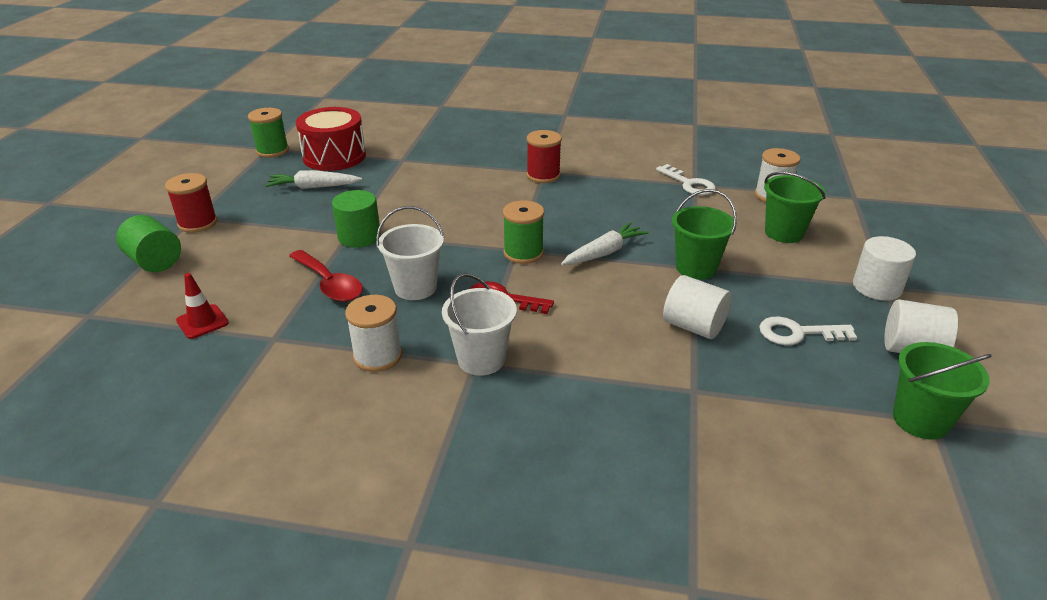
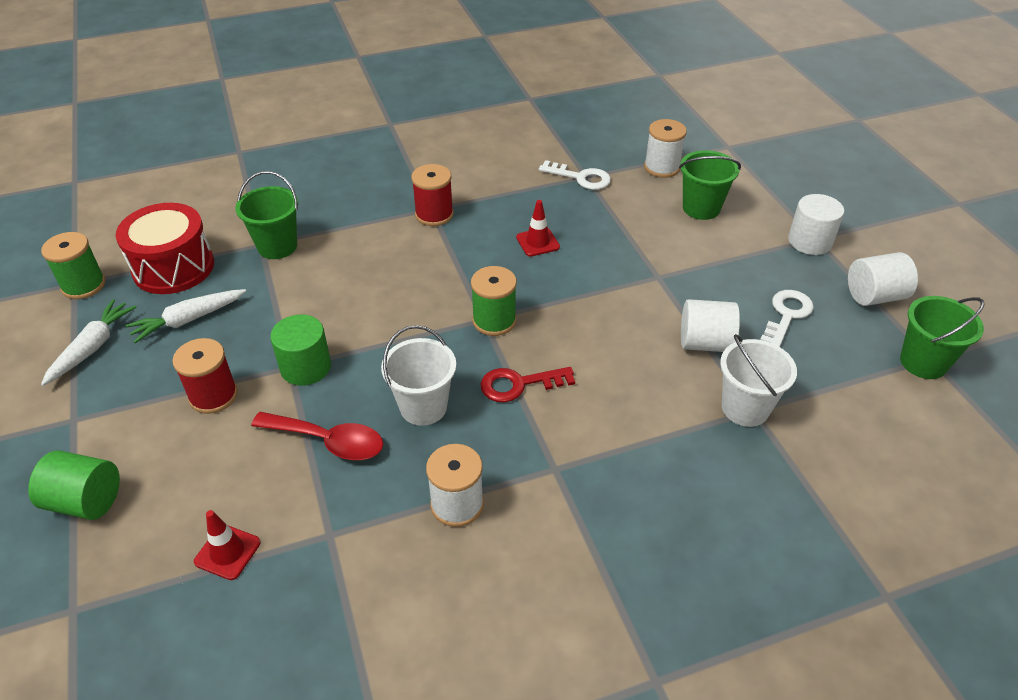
camera: 30 degrees left, 10 degrees up
(197, 223) = (87, 425): red spool -> red spool (213, 395)
(481, 359) = (557, 461): white bucket -> white bucket (745, 408)
(604, 252) = (568, 290): white carrot -> white carrot (93, 347)
(609, 215) = (537, 242): none -> red traffic cone
(696, 268) = (659, 276): green bucket -> green bucket (277, 246)
(797, 333) = (787, 315): white key -> white key turned 150 degrees clockwise

